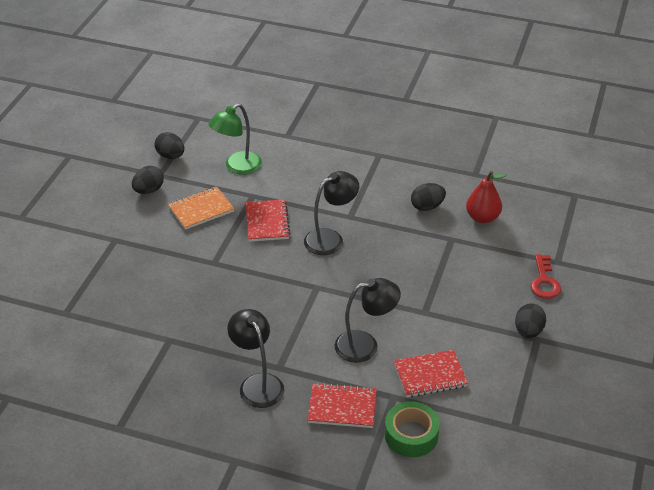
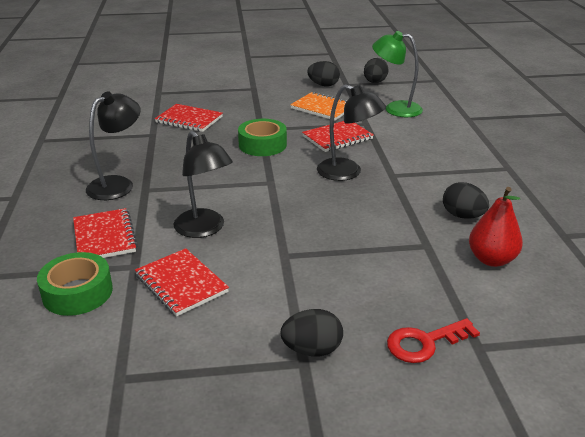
camera: 65 degrees right, 10 degrees down
(155, 306) = (189, 120): none -> red notebook
(247, 271) = (262, 145): none -> green tape

